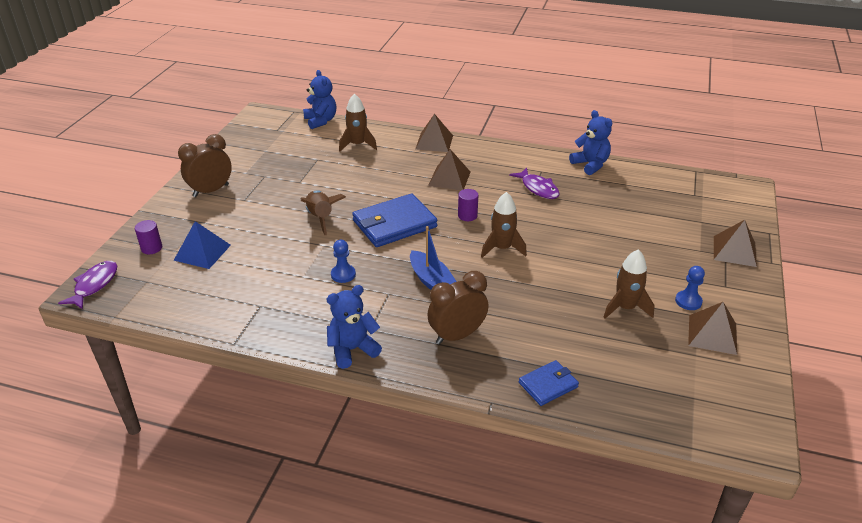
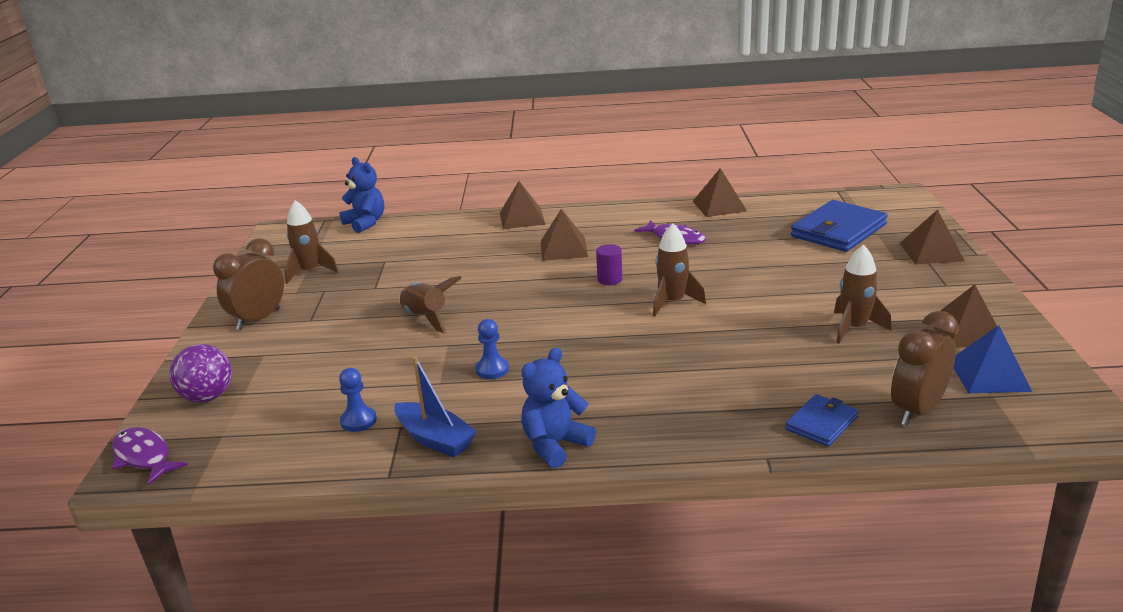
camera: 15 degrees left, 10 degrees down
(94, 285) = (144, 457): purple fish -> purple fish turned 45 degrees counterclockwise
(151, 248) = (208, 397): purple cylinder -> purple ball
(202, 252) = (285, 386): blue pyramid -> blue pyramid (989, 375)
(357, 145) = (428, 238): brown rocket -> brown rocket (310, 272)
(394, 224) = (524, 305): blue wallet -> blue wallet (838, 230)
(431, 281) = (609, 352): blue boat -> blue boat (435, 439)
(457, 335) = (678, 399): brown clock -> brown clock (917, 411)
(590, 165) = (719, 206): blue teddy bear -> brown pyramid
(688, 301) = (917, 307): blue pawn -> blue pawn (358, 421)

